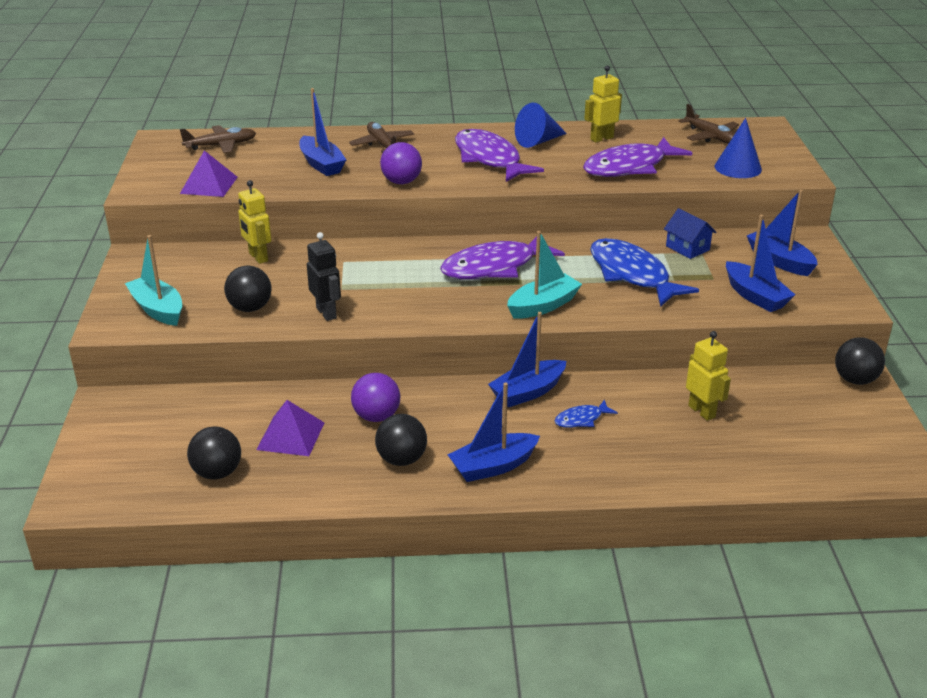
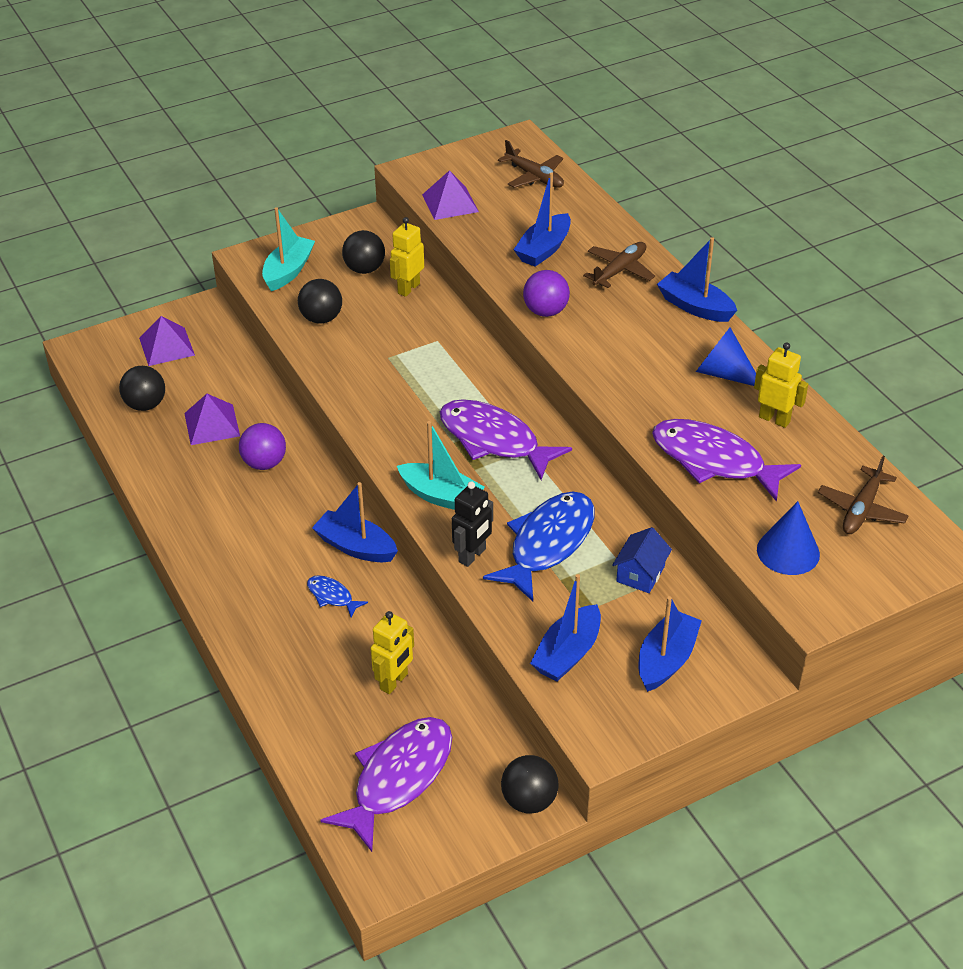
camera: 65 degrees right, 10 degrees up
(138, 438) = (166, 346): none -> purple pyramid
(326, 313) = (341, 364): black robot -> black robot (472, 555)
(401, 459) = (212, 500): black ball -> black ball (364, 269)
(489, 159) = (647, 352): purple fish -> purple fish (398, 778)
(493, 466) = (231, 559): blue boat -> blue boat (695, 307)

